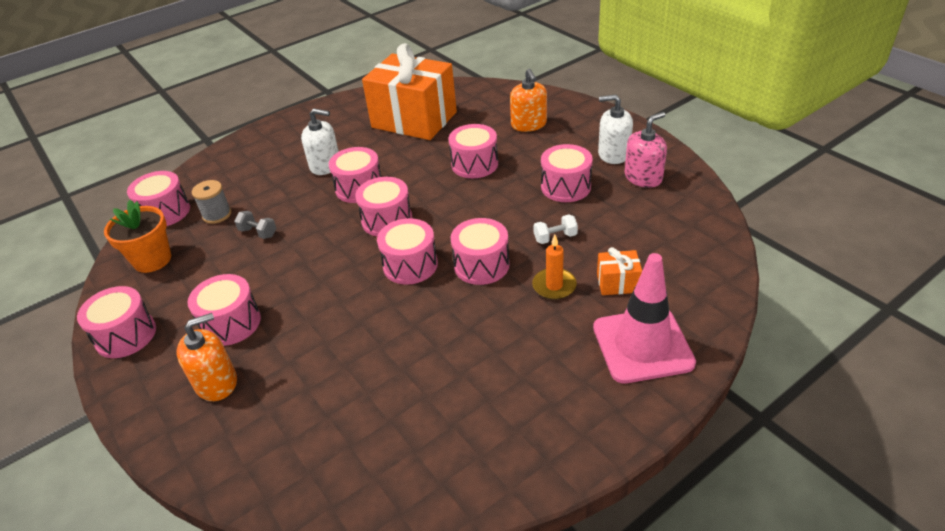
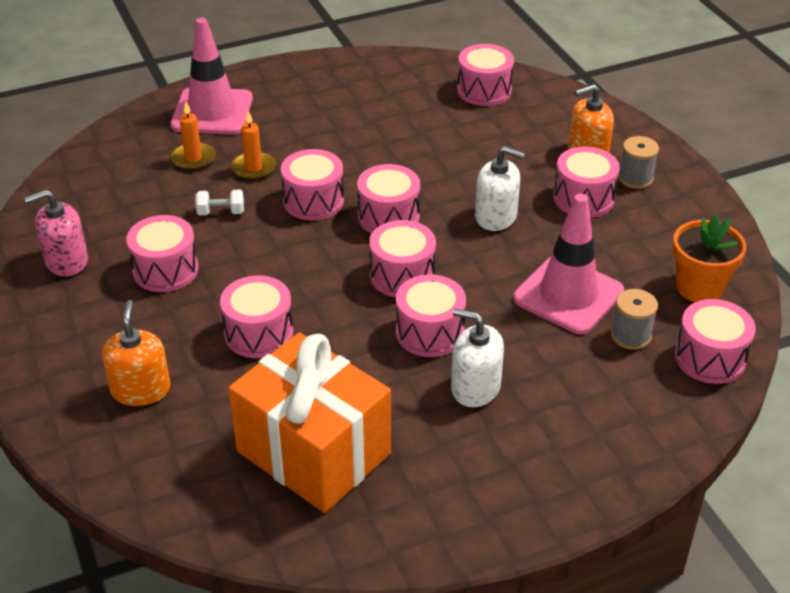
camera: 170 degrees left, 0 degrees up
(126, 335) = (694, 208): pink drum -> pink drum (484, 90)
(173, 359) = (635, 178): none -> grey spool
(258, 232) = (568, 295): grey dumbbell -> pink traffic cone
(613, 154) = (69, 304): white soap dispenser -> white soap dispenser (496, 216)
(617, 283) = (193, 158): orange gift -> orange candle

